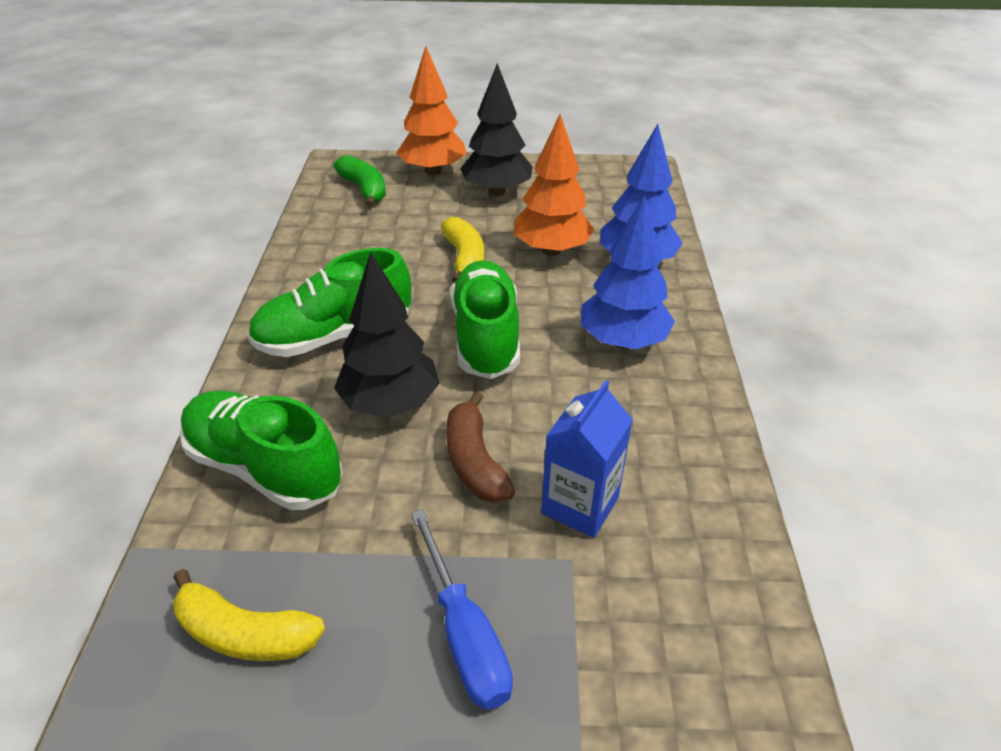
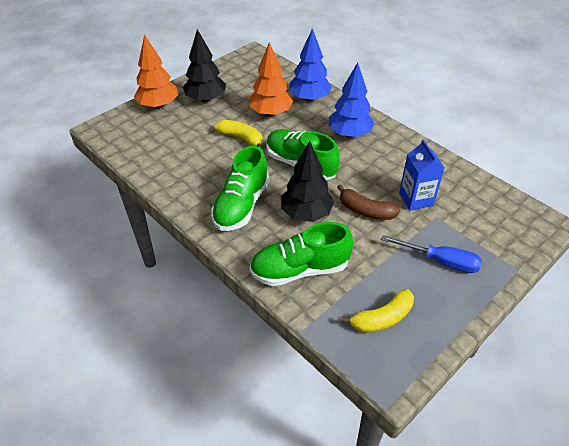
camera: 45 degrees left, 5 degrees up
(364, 190) = (139, 134): green banana -> none

